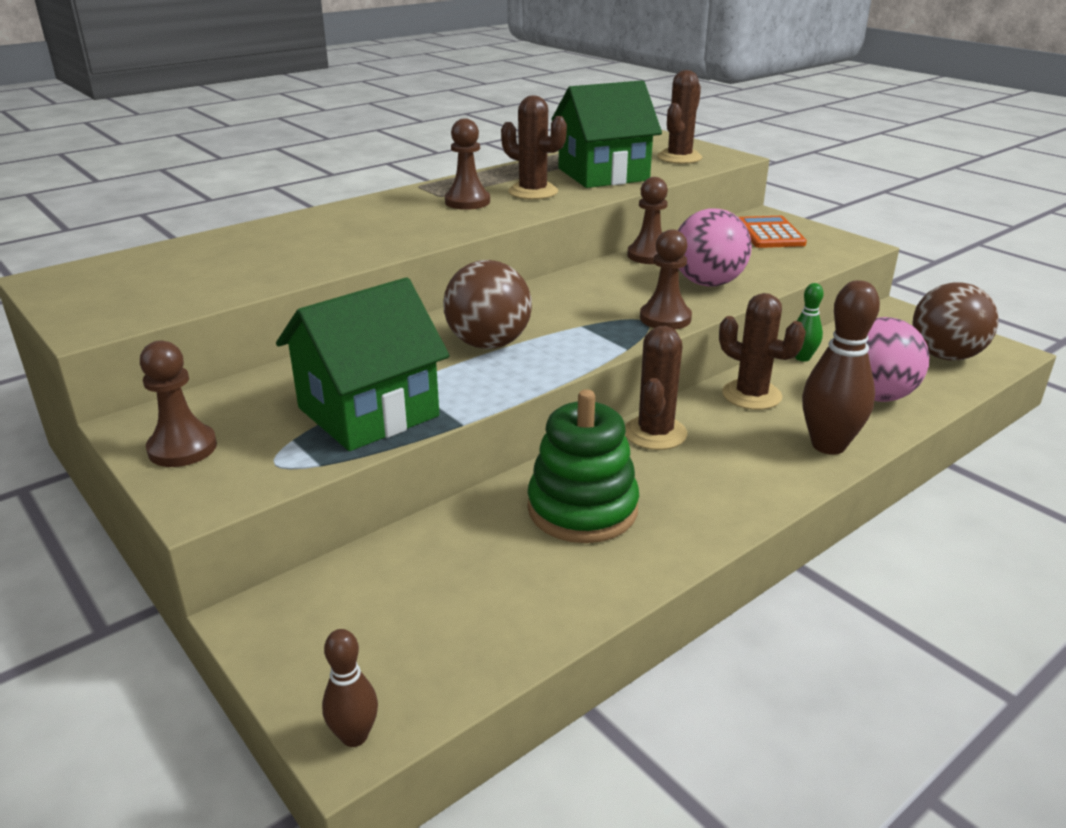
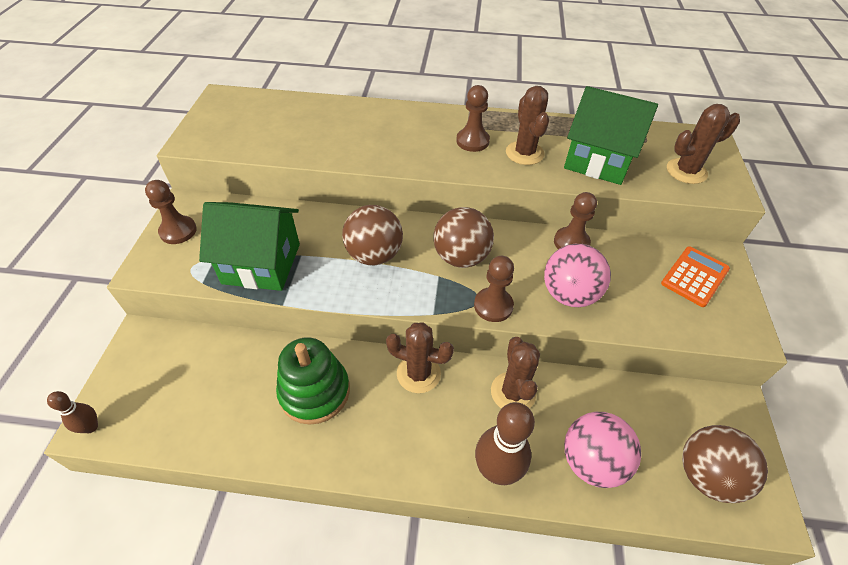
camera: 45 degrees right, 20 degrees up
(576, 305) = (461, 257): none -> brown ball
(655, 433) = (418, 373): brown cactus -> brown cactus turned 45 degrees clockwise
(802, 358) = (594, 390): green bowling pin -> none

